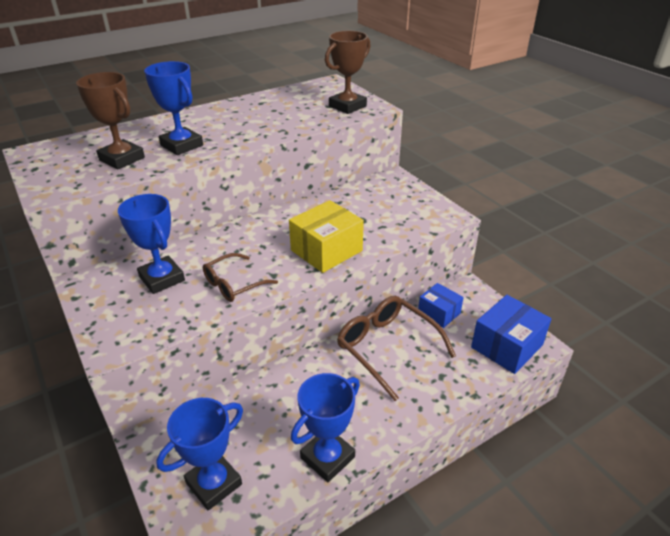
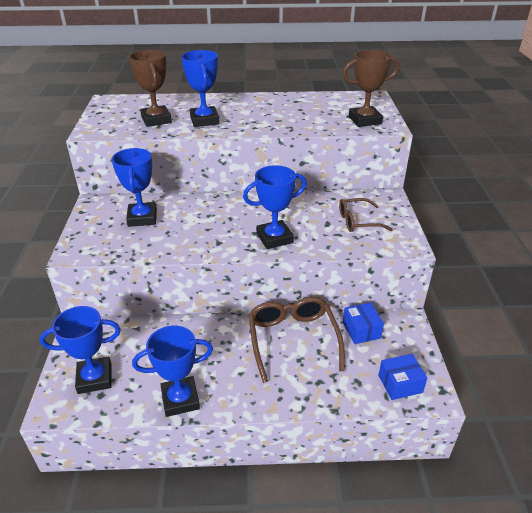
camera: 30 degrees right, 0 degrees up
(234, 284) = (185, 239): brown glasses -> brown glasses (358, 221)
(326, 250) = (274, 238): yellow box -> blue trophy
(506, 346) = (400, 384): blue box -> blue box, size x0.63

